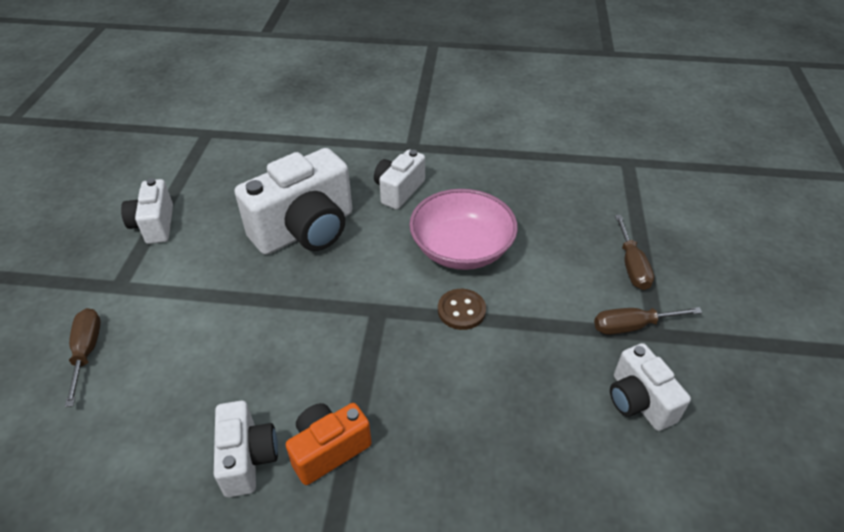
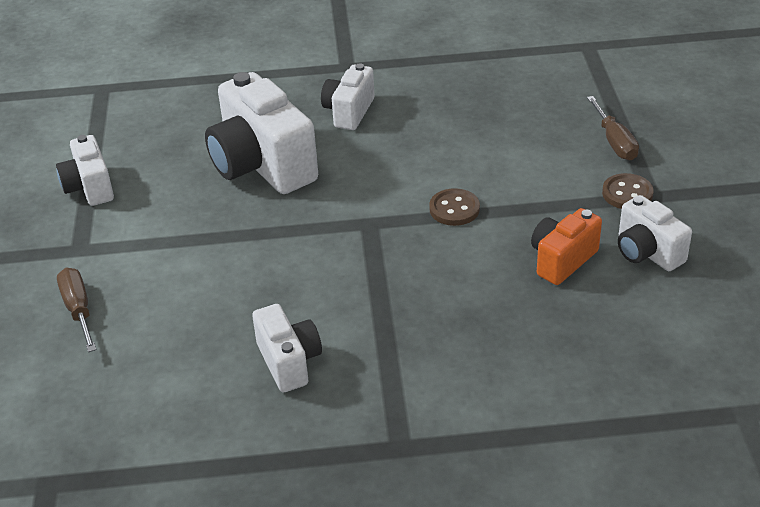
camera: 10 degrees left, 5 degrees down
(305, 230) = (262, 165): white camera -> white camera turned 105 degrees clockwise
(328, 450) = (365, 341): orange camera -> orange camera (562, 260)
(461, 249) = (436, 155): pink bowl -> none
(632, 326) = (627, 193): brown screwdriver -> brown button

